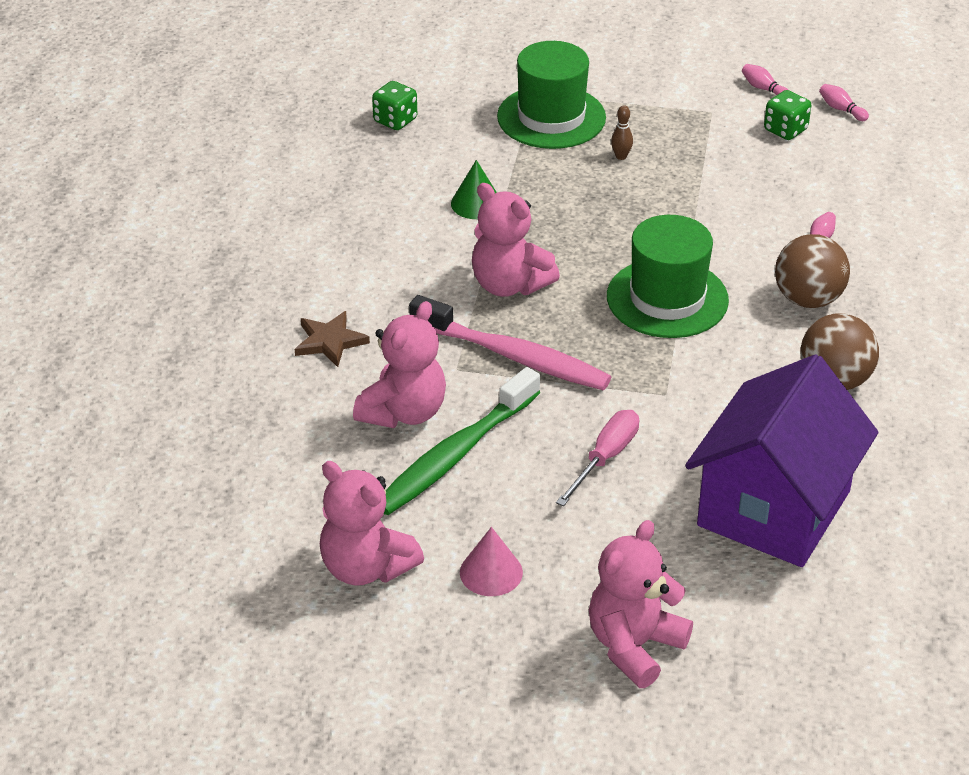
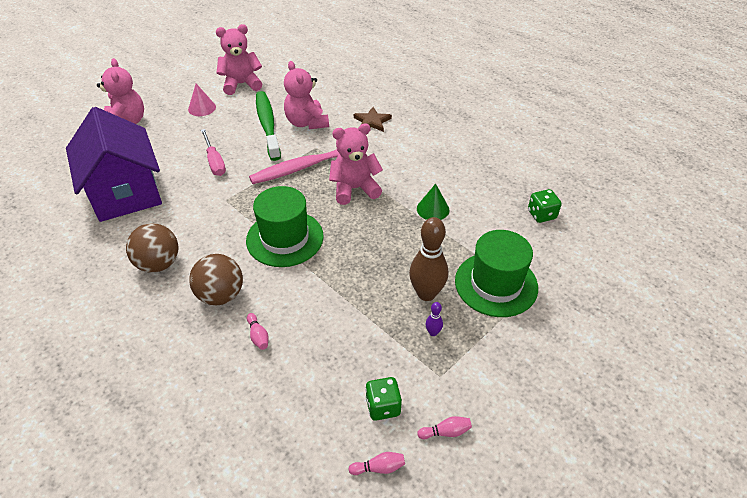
camera: 125 degrees right, 5 degrees up
(621, 156) = (426, 293): brown bowling pin -> brown bowling pin, size x2.29
(667, 133) = (433, 332): none -> purple bowling pin

